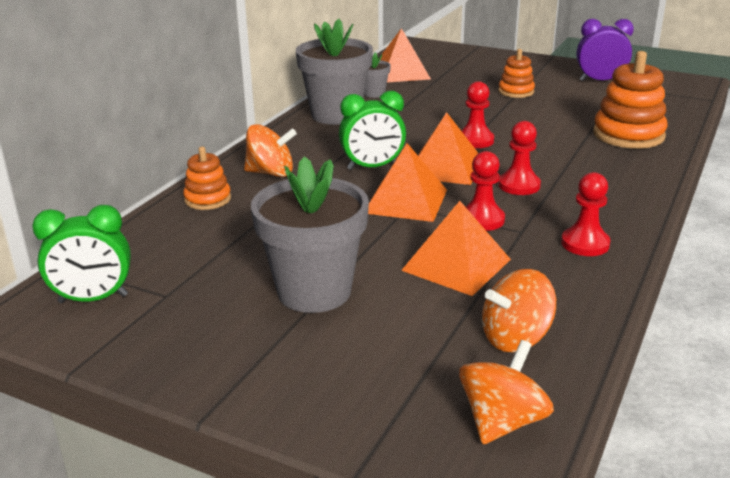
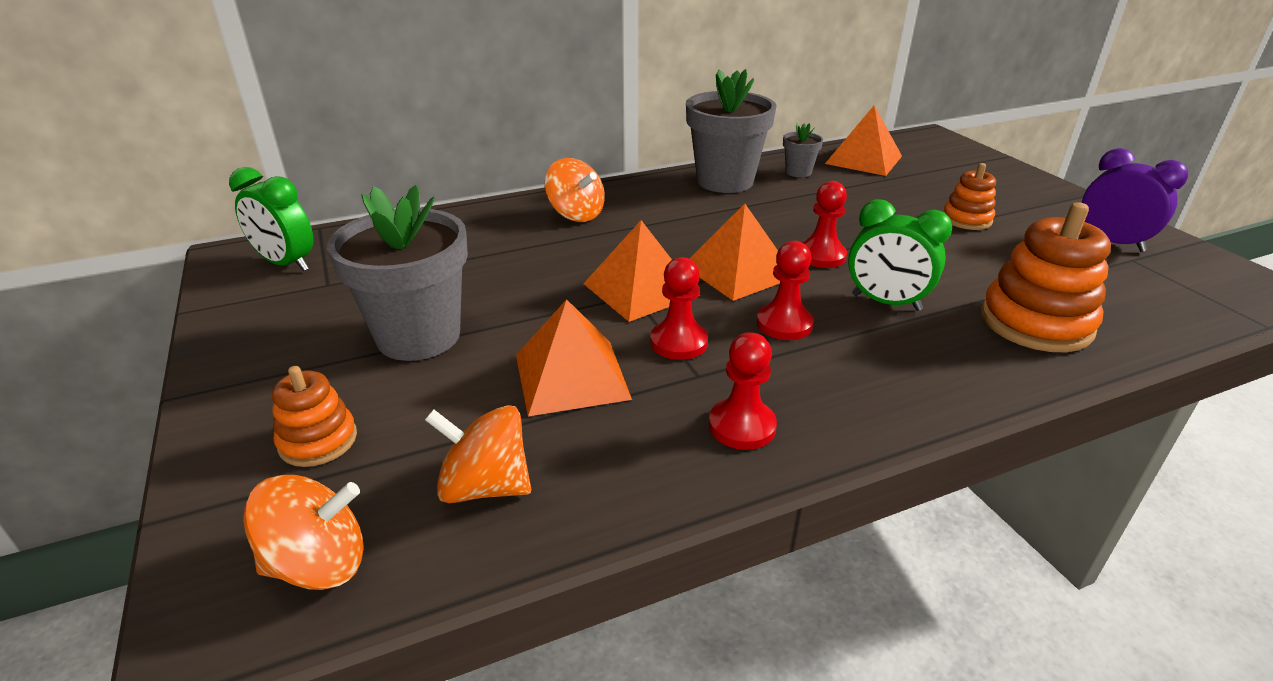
camera: 40 degrees right, 5 degrees up
(207, 199) = (491, 218): orange stacking toy -> orange stacking toy (318, 441)
(372, 167) = (669, 243): green clock -> green clock (886, 302)

